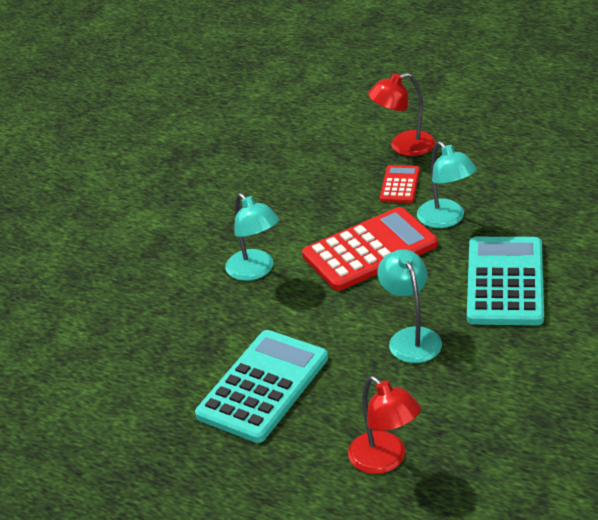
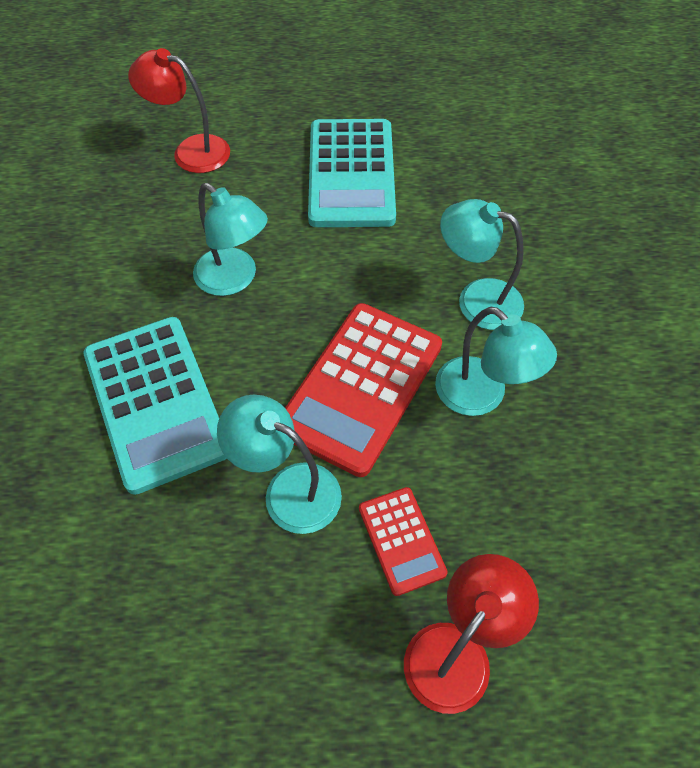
camera: 145 degrees right, 20 degrees up
(302, 225) = (481, 396): none -> turquoise lamp

